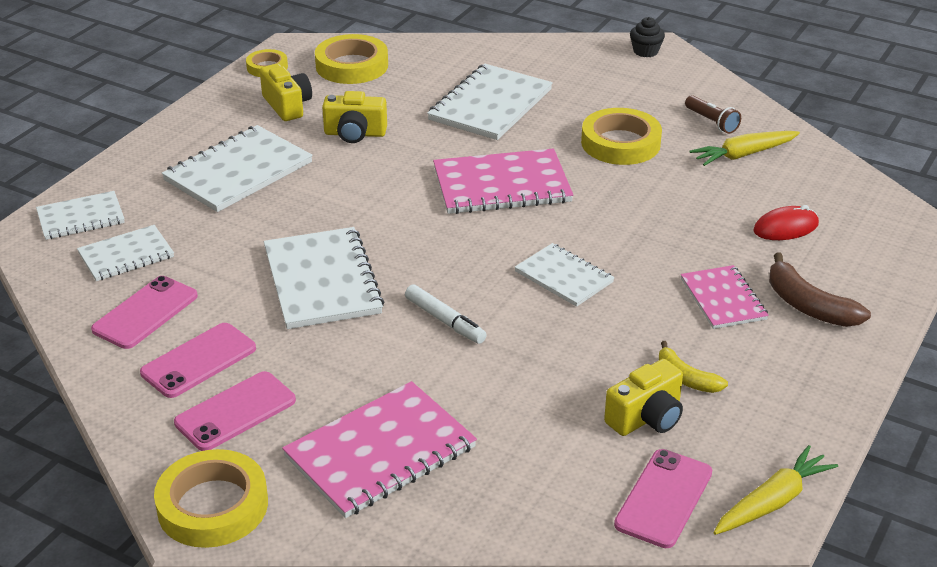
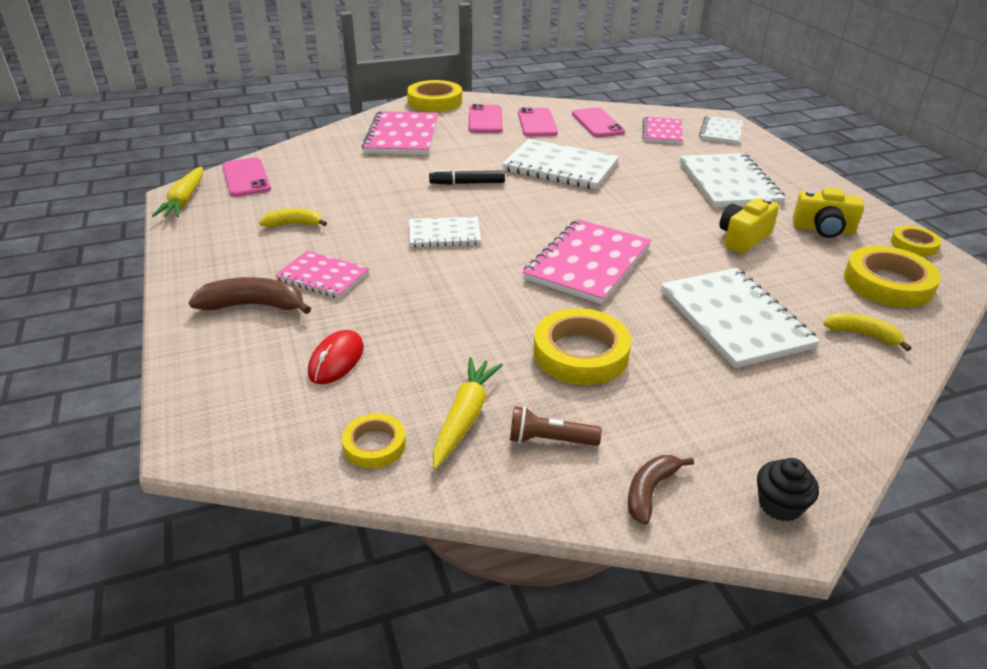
camera: 130 degrees right, 0 degrees up
(126, 255) = (662, 132): white notebook -> pink notebook
(442, 61) = (862, 335): none -> yellow banana
(445, 321) = (467, 183): white marker -> black marker
(646, 417) = (294, 199): yellow camera -> none
(695, 83) = (650, 491): none -> brown banana
(814, 171) = (374, 445): none -> yellow tape

